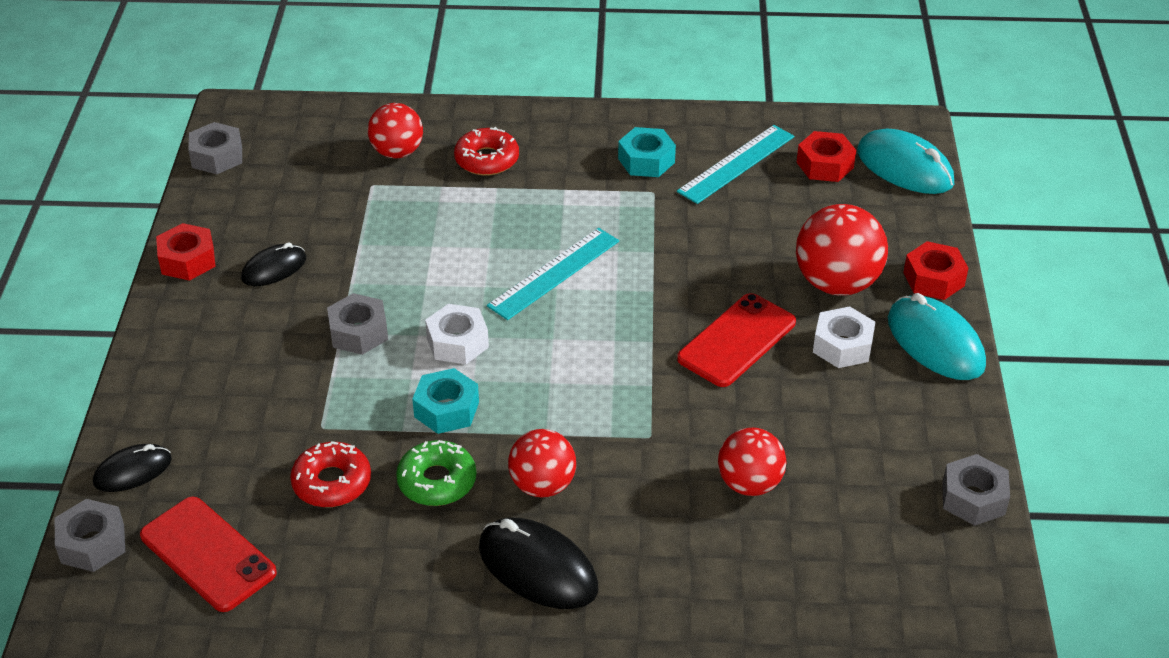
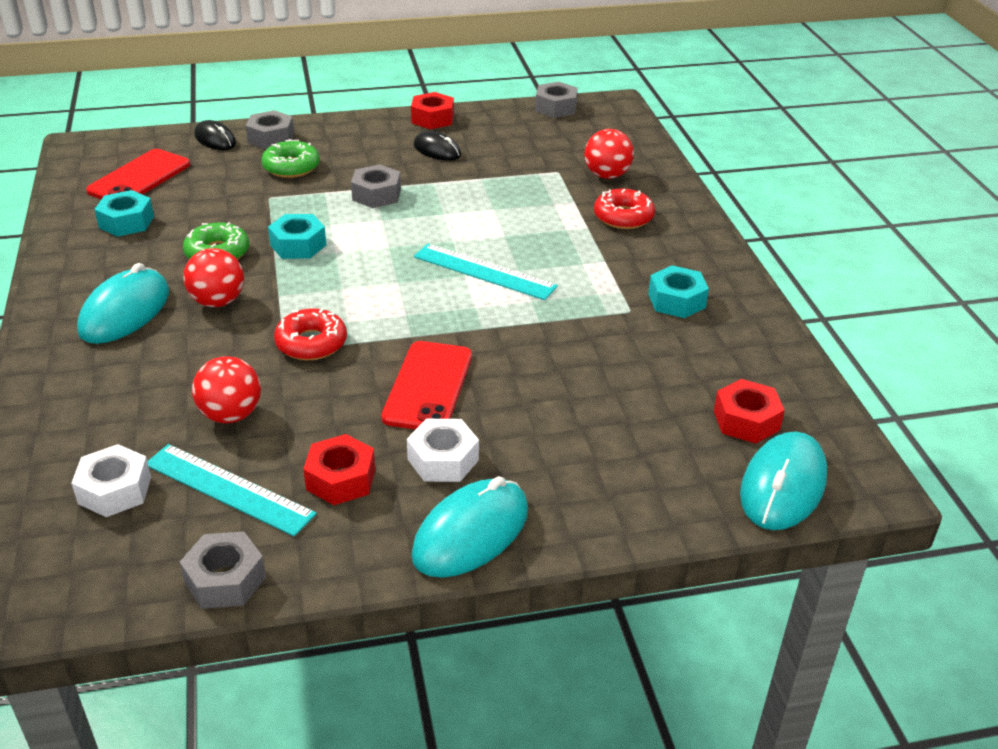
camera: 75 degrees right, 5 degrees down
(93, 544) = (148, 139): grey nut -> grey nut (271, 138)
(252, 400) = (291, 167): none -> green donut
(325, 568) = (126, 222): none -> turquoise nut
(332, 482) = (211, 210): red donut -> red donut (311, 343)
(457, 342) = (378, 238): white nut -> white nut (115, 490)
(537, 568) = (125, 312): black mouse -> turquoise mouse
(736, 164) = (707, 357): turquoise ruler -> turquoise ruler (228, 489)
(737, 340) = (428, 386): red phone -> red phone turned 75 degrees clockwise
(837, 283) = (543, 447): red ball -> none
(933, 279) = (583, 525): red nut -> red nut (341, 479)

